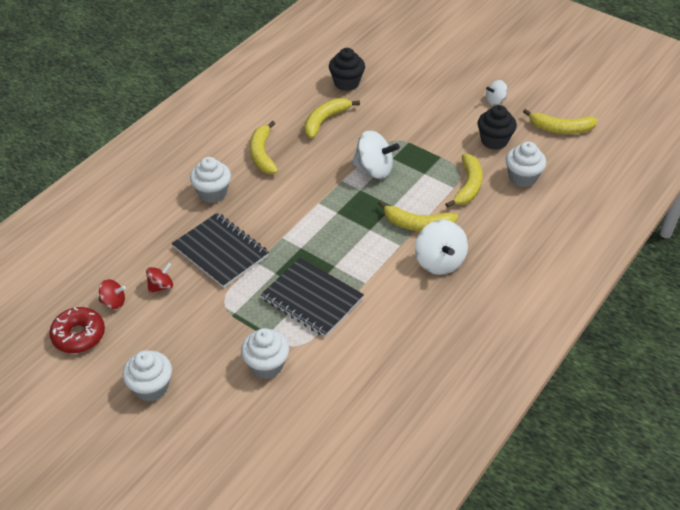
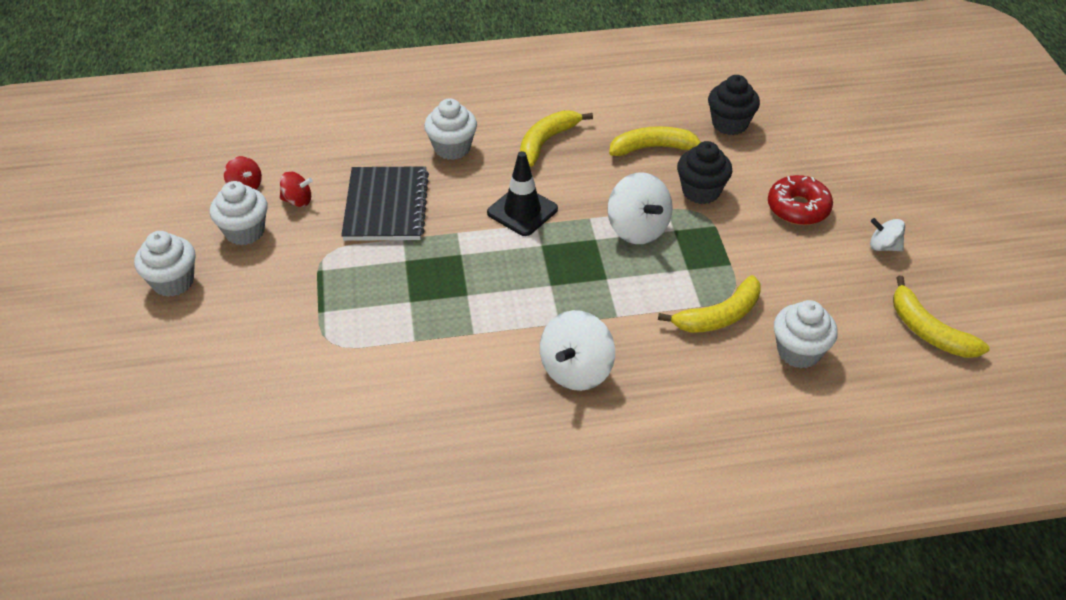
camera: 45 degrees right, 0 degrees up
(79, 335) = (184, 195): red donut -> red donut (798, 208)
(266, 365) = (282, 338): white cupcake -> white cupcake (245, 231)
(302, 201) = (522, 211): none -> black traffic cone
(312, 299) = (403, 310): black notebook -> none
(417, 224) = (606, 316): yellow banana -> none
(494, 141) = (820, 289): black cupcake -> black cupcake (701, 191)

